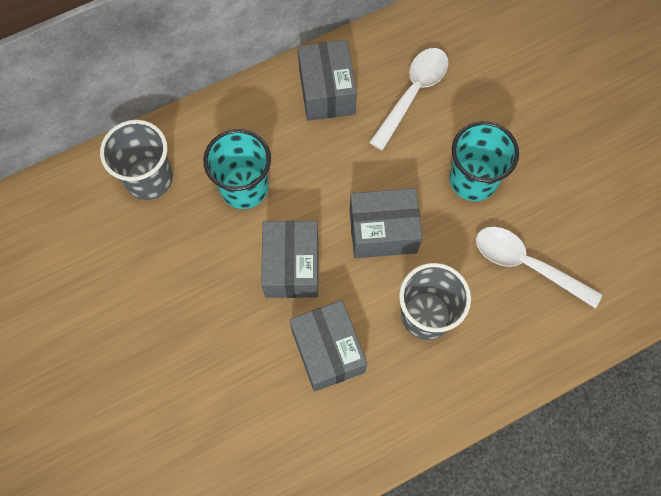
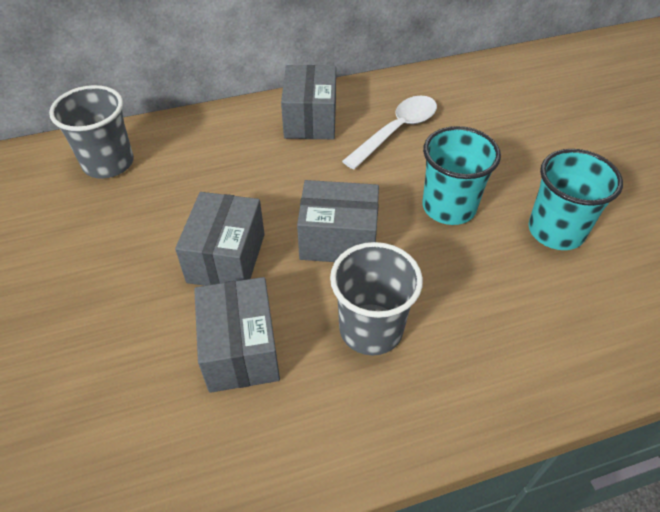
camera: 10 degrees right, 20 degrees down
(244, 187) = (201, 182): turquoise cup -> turquoise cup (556, 231)
(527, 264) = (502, 294): white spoon -> none

